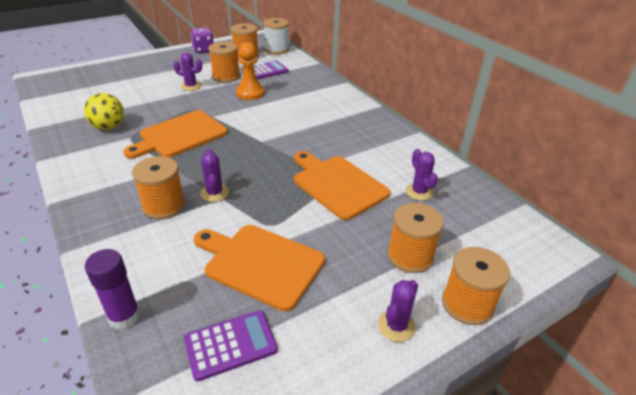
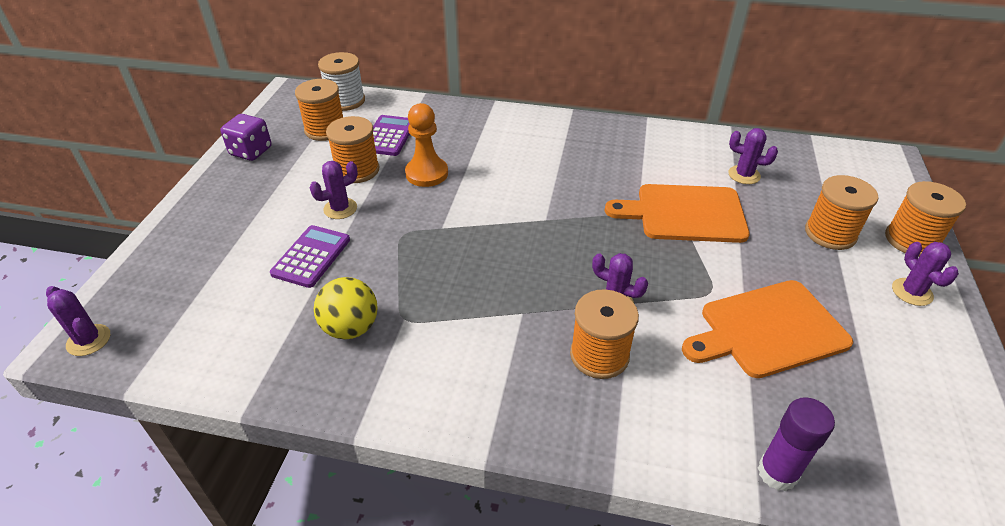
camera: 45 degrees left, 5 degrees up
(44, 79) = (88, 340): none -> purple cactus
(180, 135) = (456, 274): orange cutting board -> none
(230, 345) = (872, 408): purple calculator -> purple calculator (311, 256)

